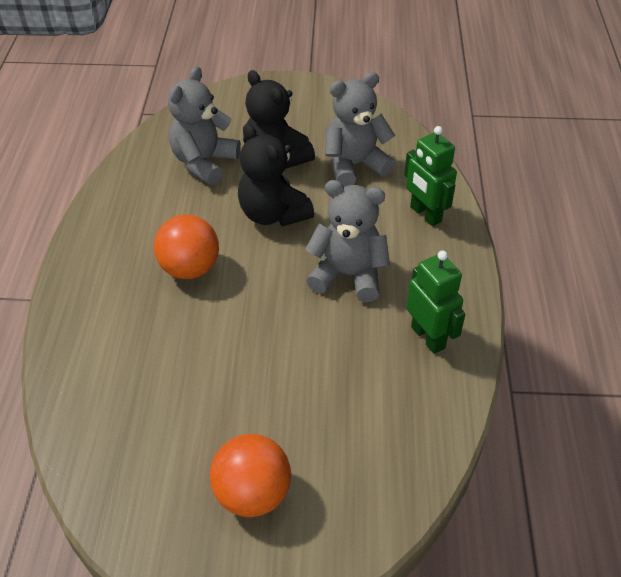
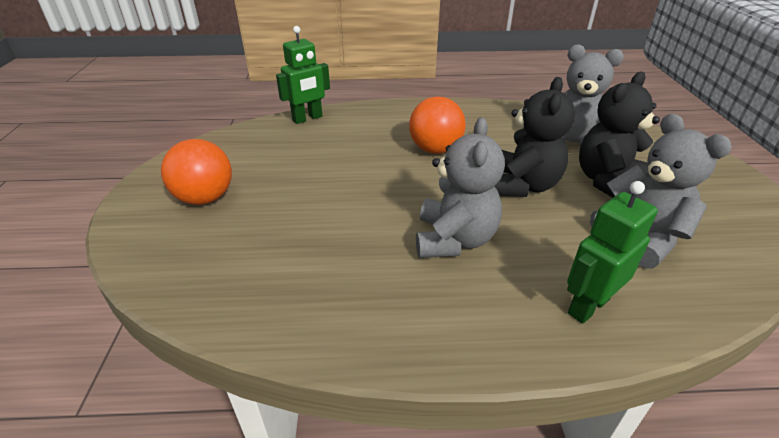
camera: 85 degrees right, 10 degrees down
(273, 214) = (522, 186): black teddy bear -> black teddy bear turned 150 degrees clockwise
(428, 337) = (372, 308): green robot -> green robot (307, 118)

